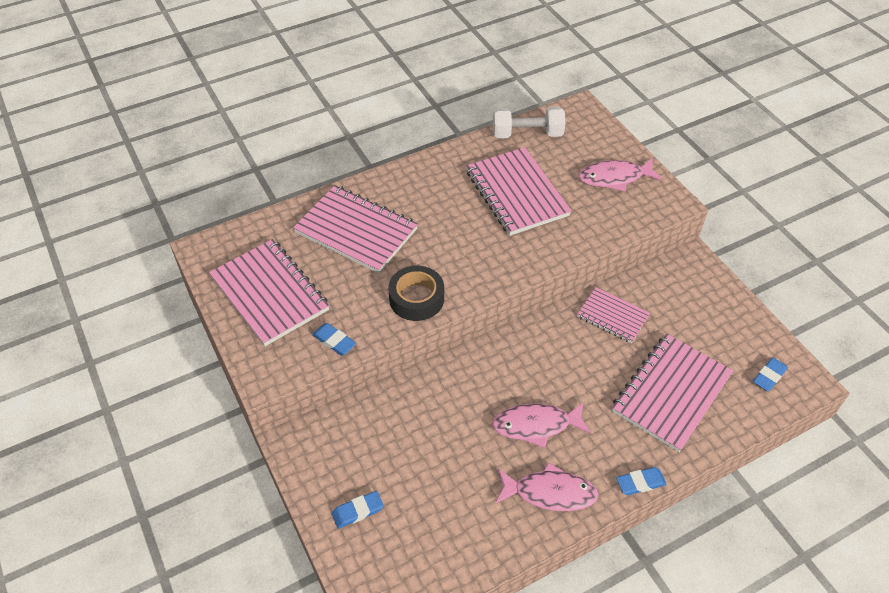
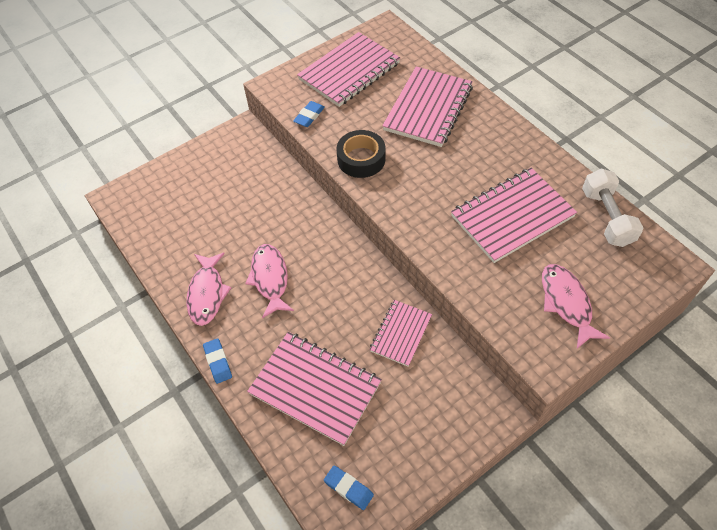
camera: 85 degrees right, 5 degrees up
(358, 511) = (190, 175): blue eraser -> none

